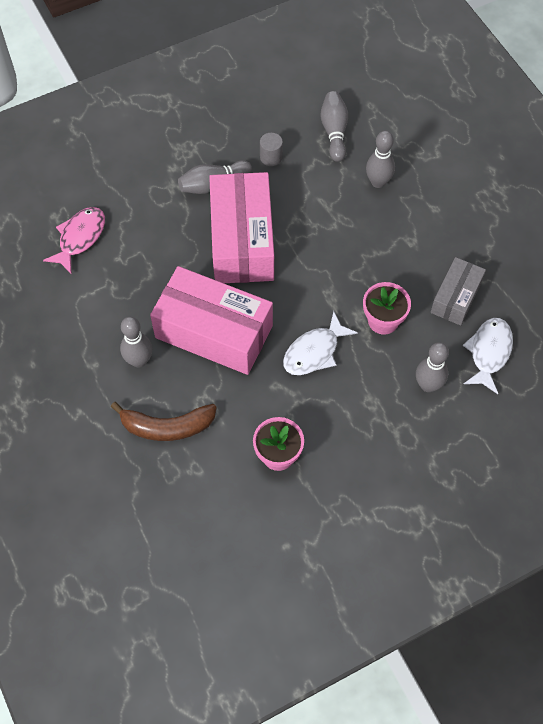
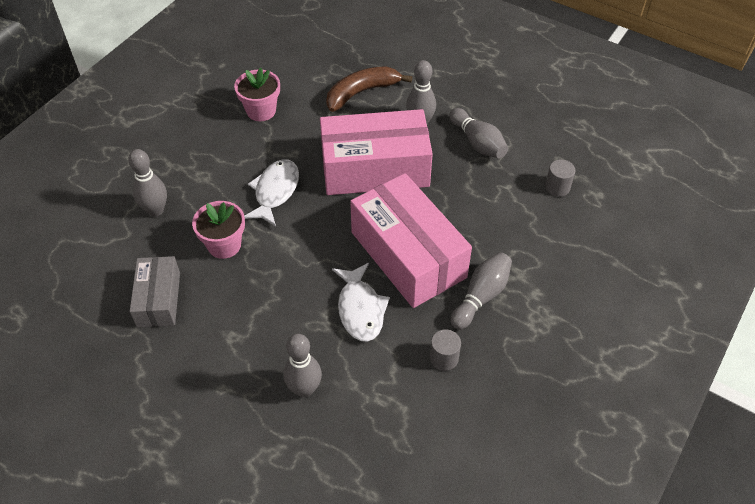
camera: 150 degrees right, 10 degrees down
(80, 238) = (557, 187): pink fish -> grey cylinder
(334, 132) = (393, 430): grey bowling pin -> grey bowling pin (477, 143)
(489, 353) = (105, 262): white fish -> white fish (360, 309)

